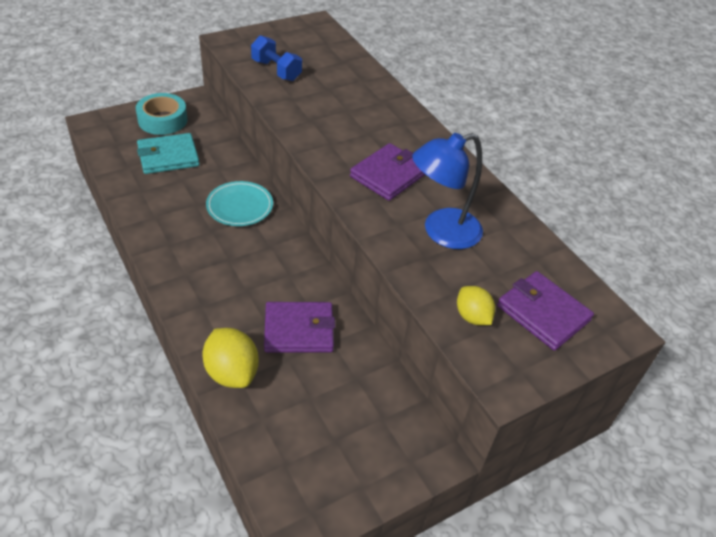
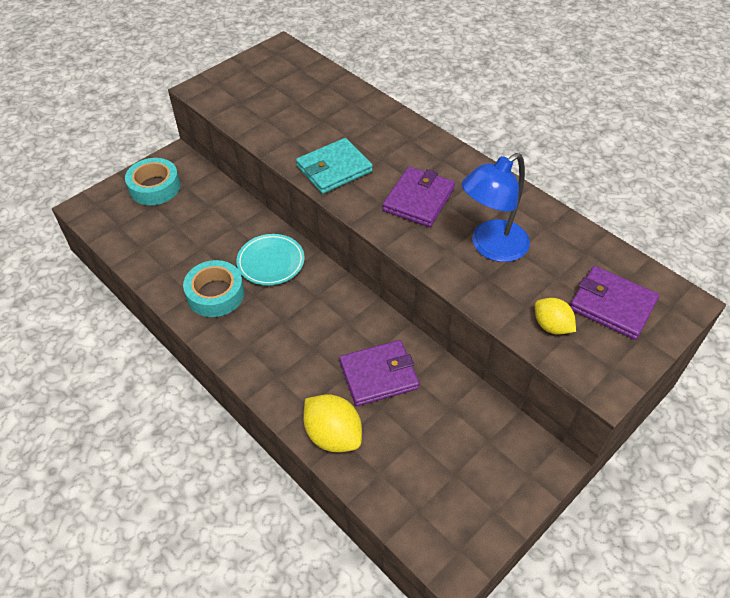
camera: 10 degrees left, 5 degrees up
(168, 156) = (177, 226): turquoise wallet -> turquoise wallet (334, 169)
(177, 221) = (215, 294): none -> turquoise tape
(276, 70) = (263, 111): blue dumbbell -> none

